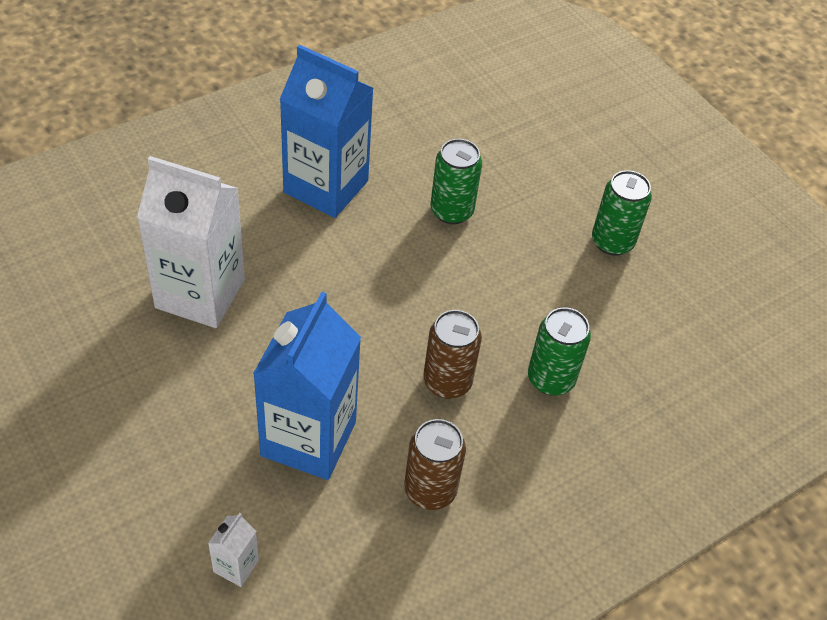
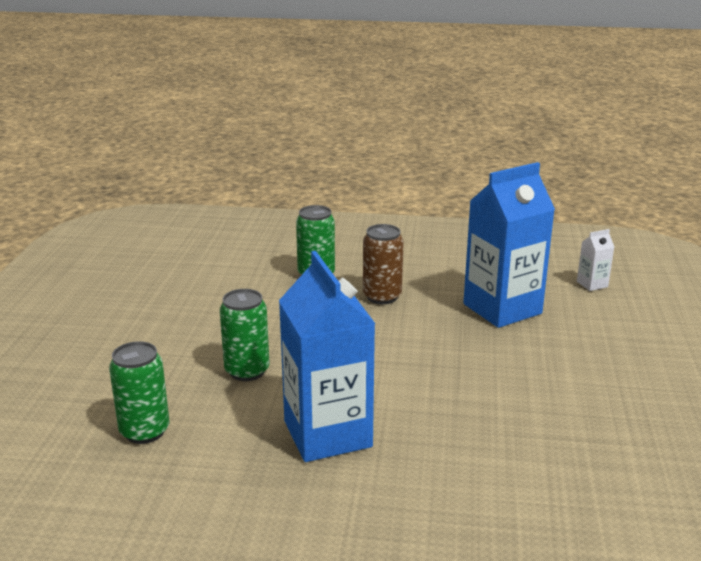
camera: 135 degrees left, 25 degrees down
(200, 293) = (518, 407): white carton -> none
(430, 490) = (448, 268): brown can -> none
(612, 242) = (166, 308): green can -> green can (144, 431)

